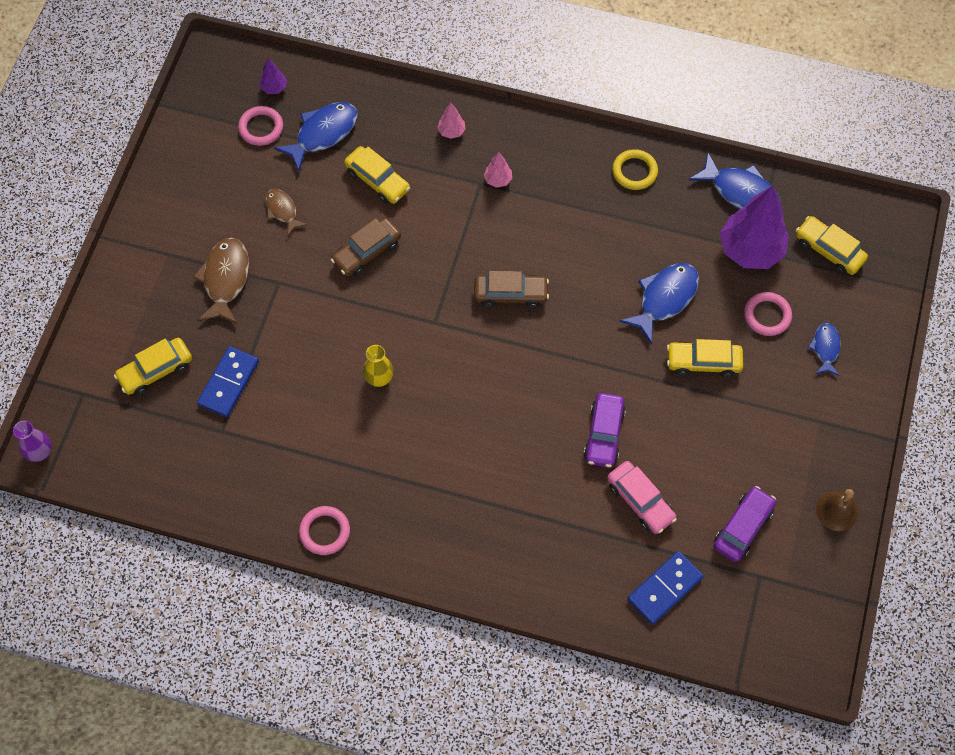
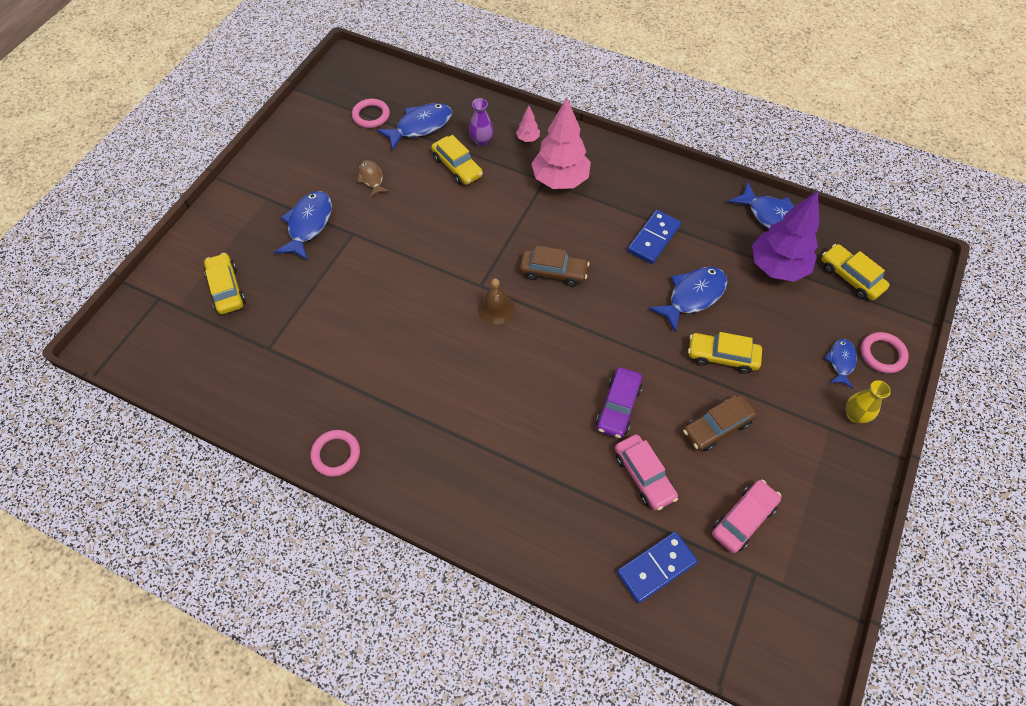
camera: 10 degrees right, 5 degrees down
(40, 452) = (104, 342): purple vase -> purple vase (481, 141)
(155, 370) = (226, 289): yellow car -> yellow car turned 90 degrees clockwise
(225, 279) = (308, 224): brown fish -> blue fish
(229, 383) = (286, 309): blue domino -> blue domino (653, 239)
(274, 88) = (389, 89): purple tree -> none
(367, 252) = (434, 220): brown car -> brown car (717, 427)
(379, 378) = (420, 325): yellow vase -> yellow vase (855, 415)
(498, 180) = (560, 180): pink tree -> pink tree, size x2.34
(634, 171) = (680, 190): yellow ring -> none
(743, 527) = (743, 519): purple car -> pink car
(767, 315) = (787, 324): pink ring -> pink ring (882, 354)
(837, 511) = (841, 518): brown bell -> brown bell (496, 308)

